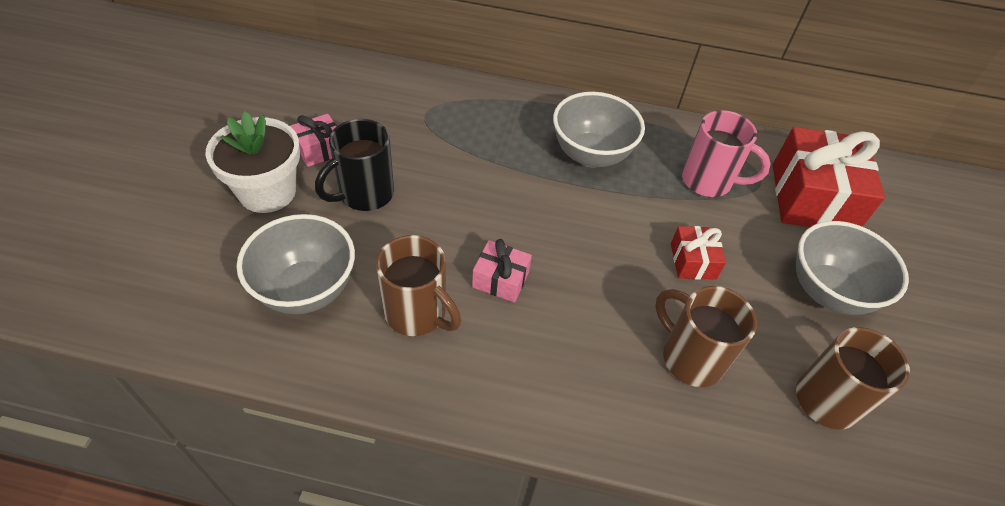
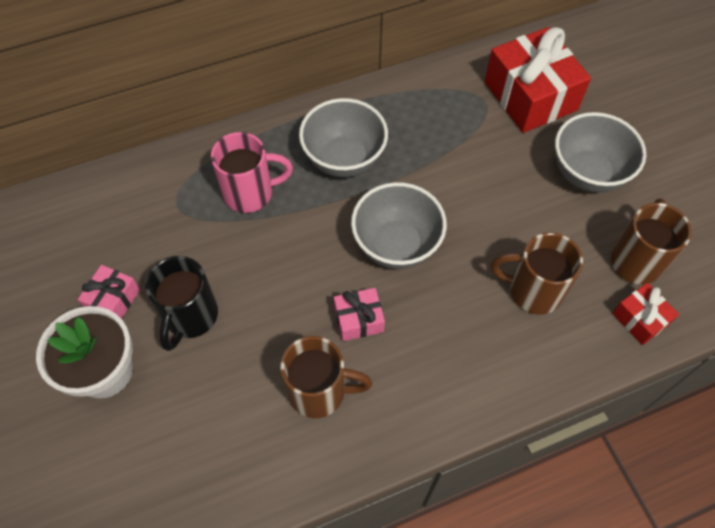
camera: 30 degrees left, 10 degrees up
(306, 289) = (216, 433): grey bowl -> grey bowl (396, 245)
(693, 261) = (483, 209): red gift -> red gift (640, 319)
(708, 181) = (449, 128): pink mug -> pink mug (250, 193)

